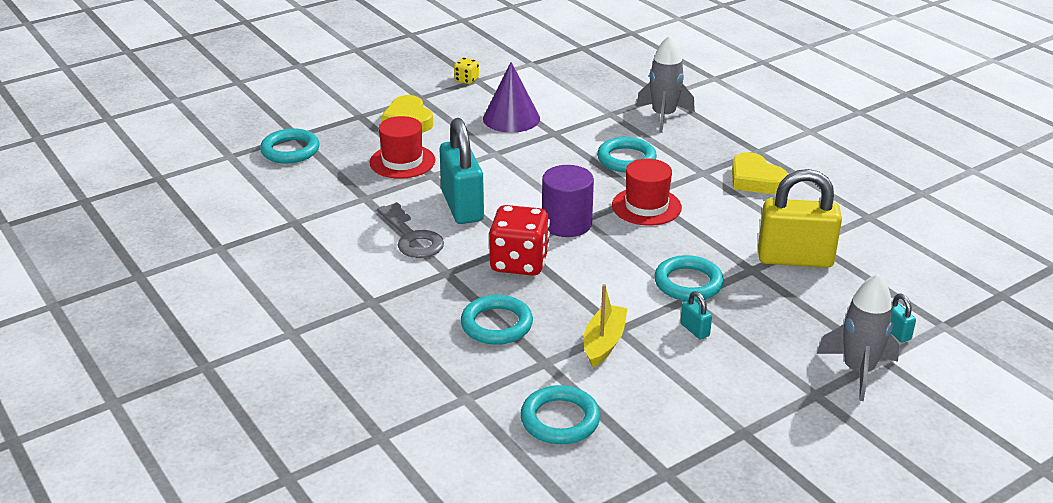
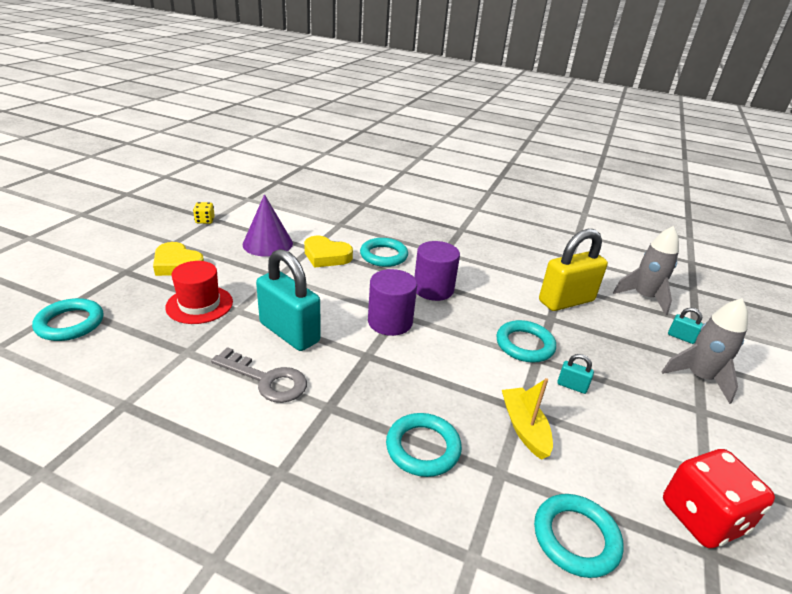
camera: 35 degrees left, 0 degrees up
(519, 263) = (385, 372): red dice -> red dice (702, 517)
(646, 206) = (433, 289): red hat -> purple cylinder
(663, 116) = (378, 218): grey rocket -> grey rocket (644, 297)
(755, 180) = (481, 249): yellow heart -> yellow heart (326, 256)

